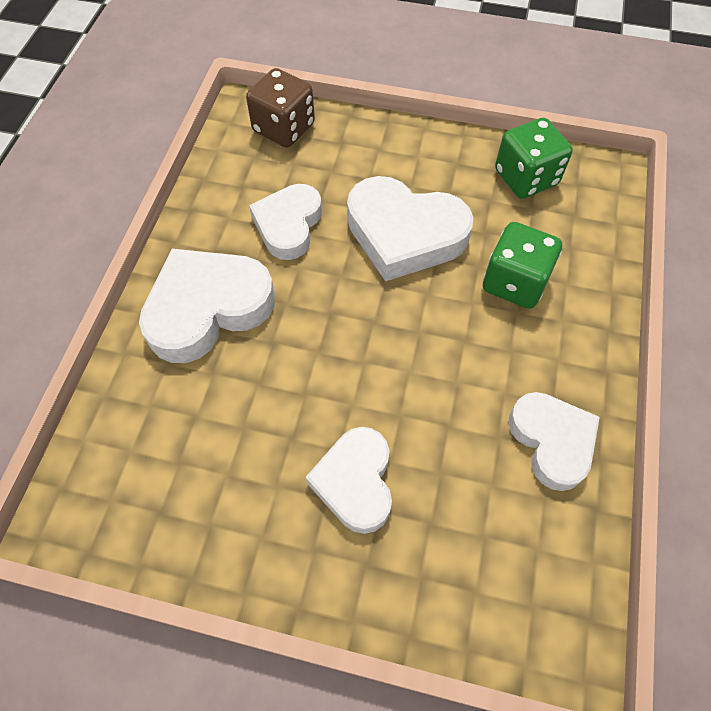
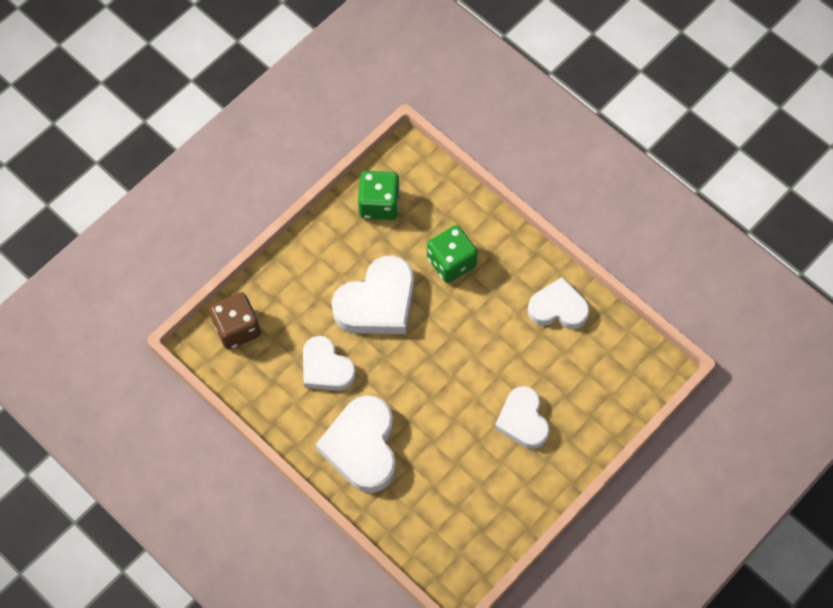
camera: 60 degrees left, 5 degrees up
(355, 482) = (523, 420): white heart -> white heart turned 45 degrees clockwise

